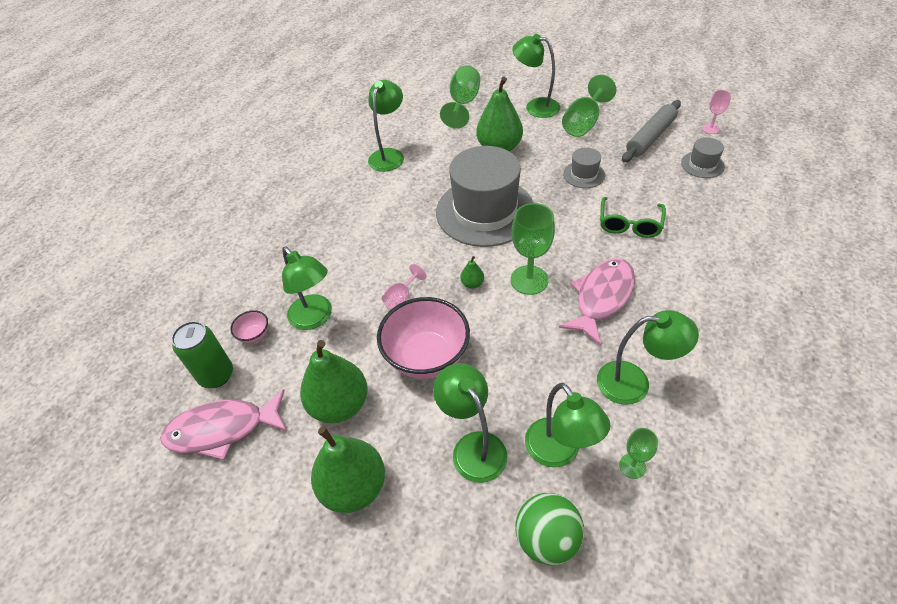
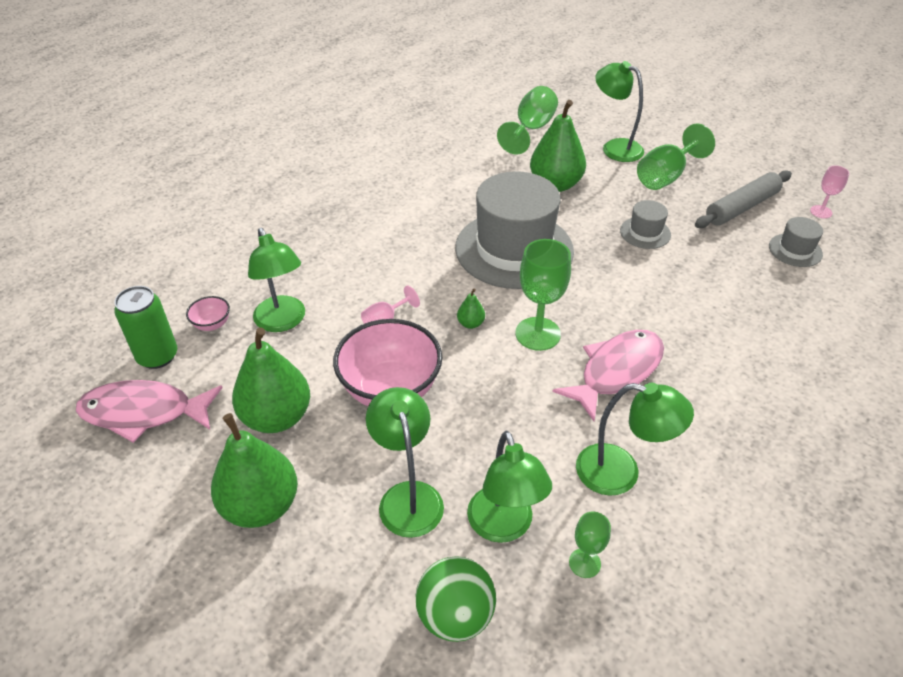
camera: 10 degrees right, 5 degrees down
(389, 155) = (426, 168): green lamp -> none
(629, 224) = (680, 298): green glasses -> none

